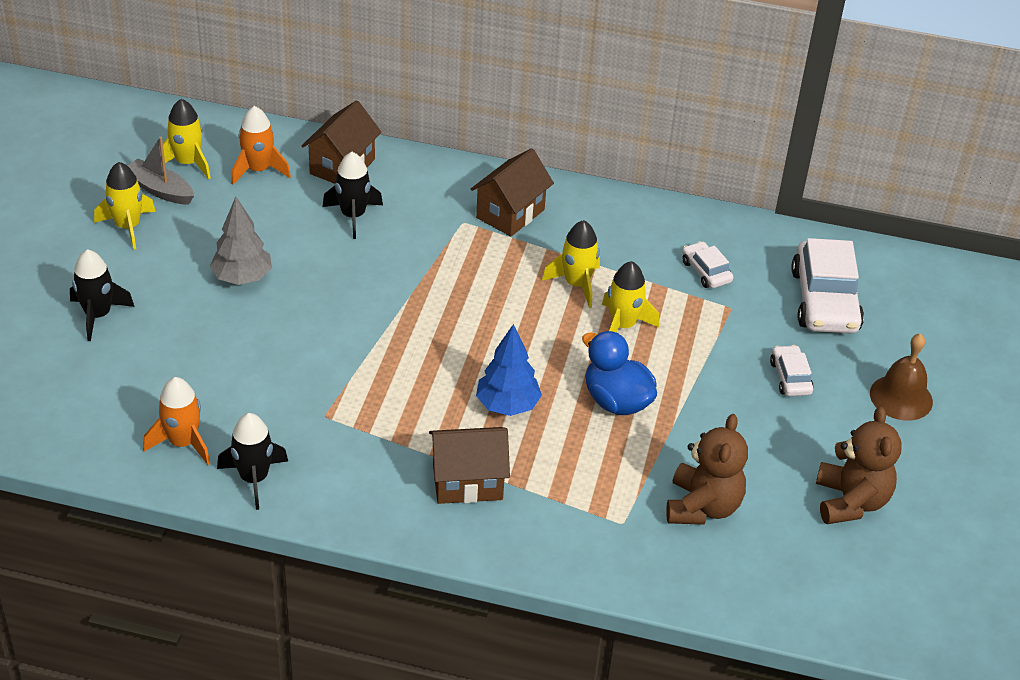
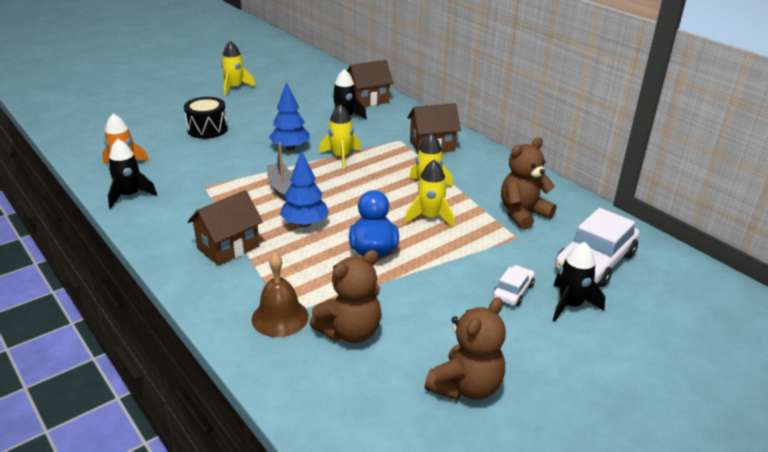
camera: 40 degrees right, 10 degrees down
(98, 315) = (171, 110): black rocket -> black rocket (570, 305)
(160, 190) = (269, 80): grey boat -> grey boat (281, 188)
(188, 163) = (296, 76): yellow rocket -> yellow rocket (341, 157)
(199, 323) = (207, 129): none -> black drum
(242, 278) = (254, 121): grey tree -> none
(259, 170) = (325, 88): orange rocket -> none
(348, 301) = (290, 148): none -> blue tree
(467, 482) = (228, 247): brown house -> brown house turned 75 degrees counterclockwise
(706, 271) = (523, 214): white car -> brown teddy bear
(901, 397) = (591, 342): brown bell -> brown bell (280, 317)

